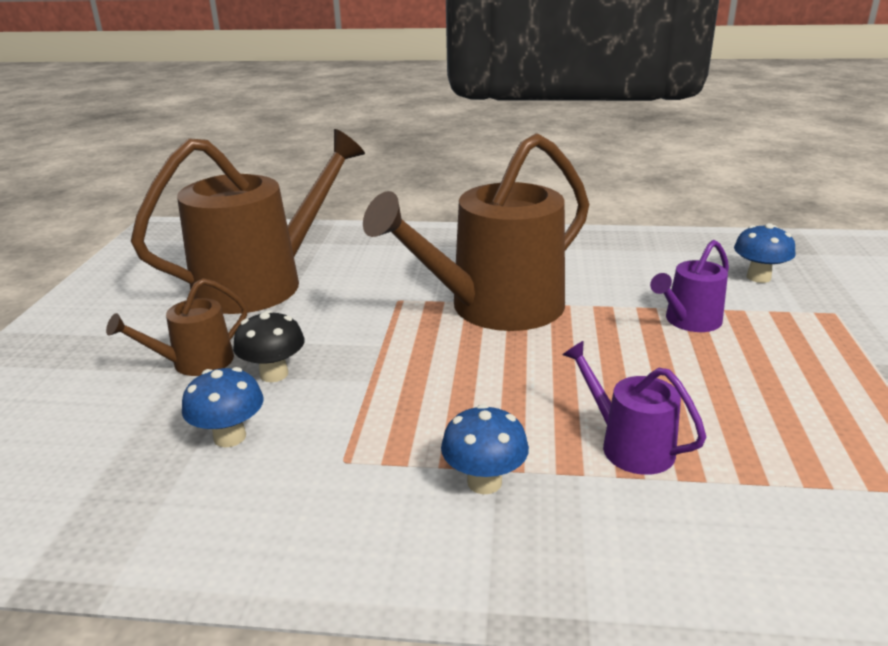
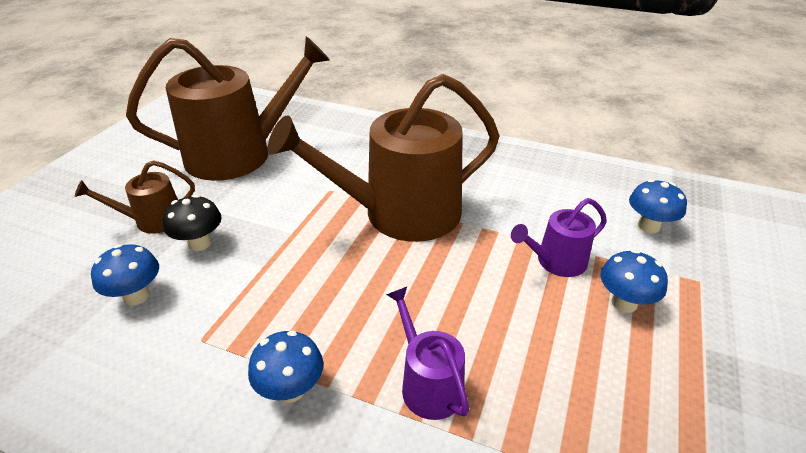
camera: 15 degrees right, 10 degrees up
(777, 342) = (624, 303): none -> blue mushroom

